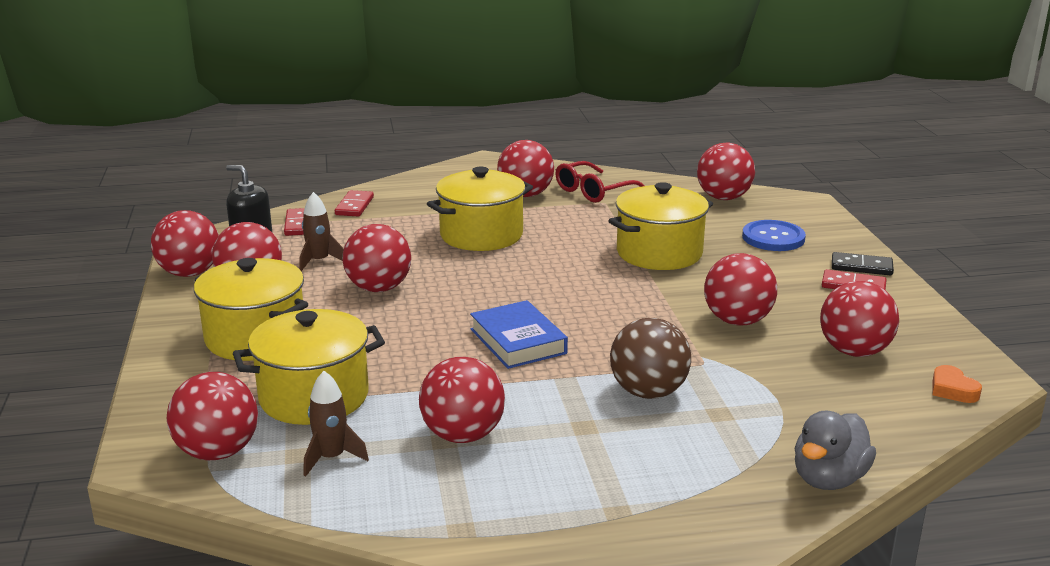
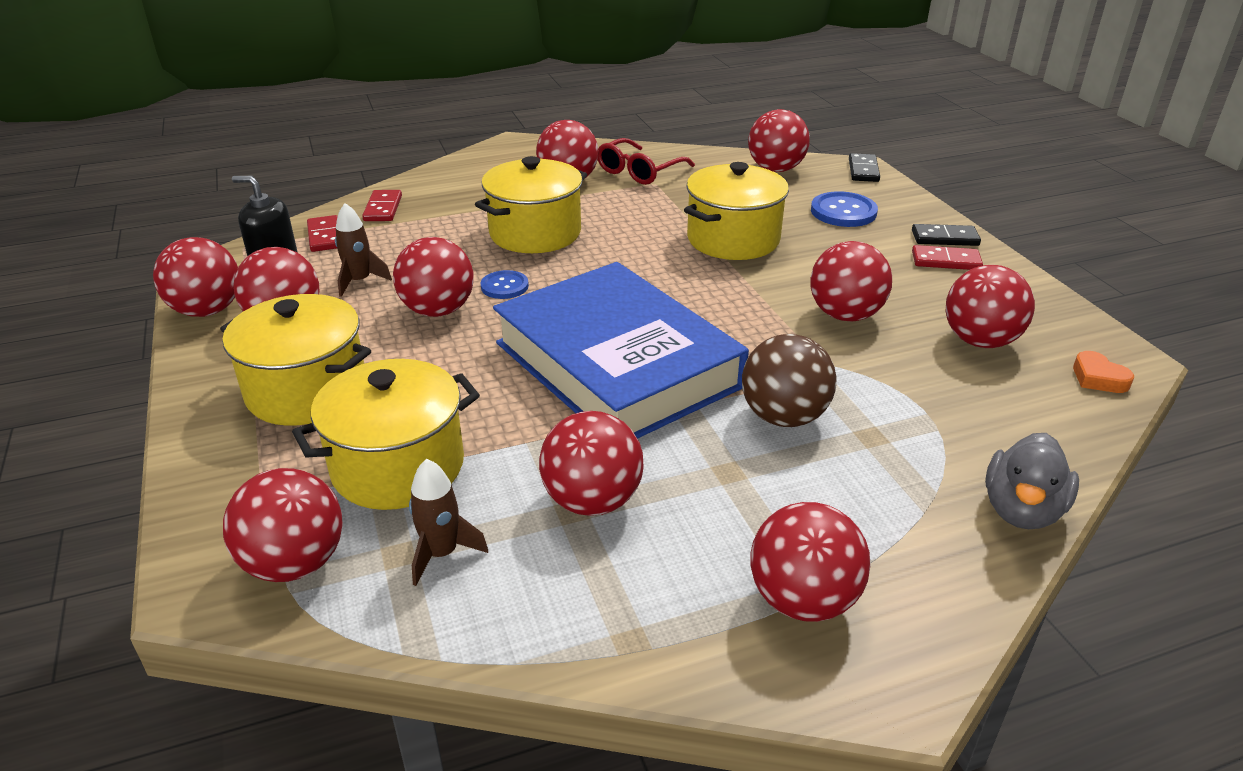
camera: 10 degrees left, 10 degrees up
(441, 274) = (504, 286): none -> blue button
(518, 341) = (617, 364): blue book -> blue book, size x2.10
(610, 519) = (802, 600): none -> red ball
(808, 204) = (863, 170): none -> black domino

